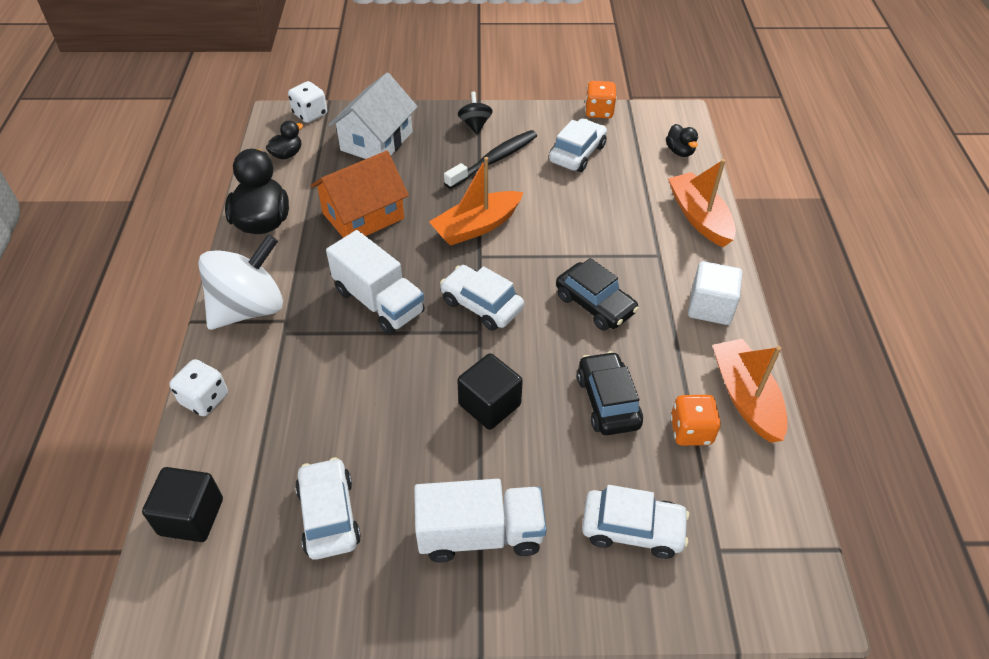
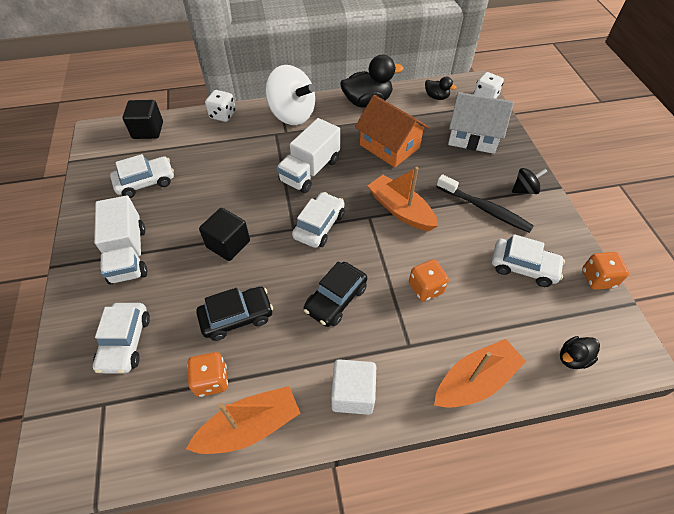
camera: 80 degrees right, 5 degrees up
(591, 228) = (425, 288): none -> orange dice

